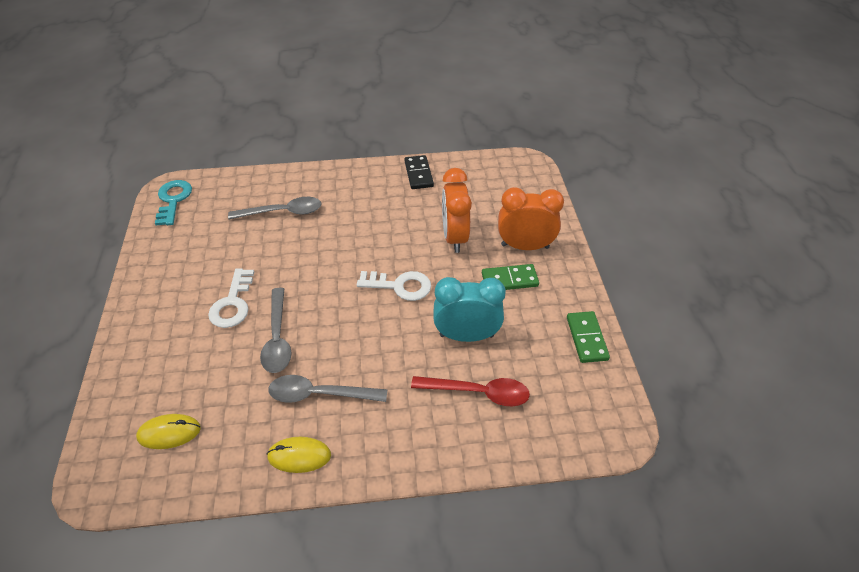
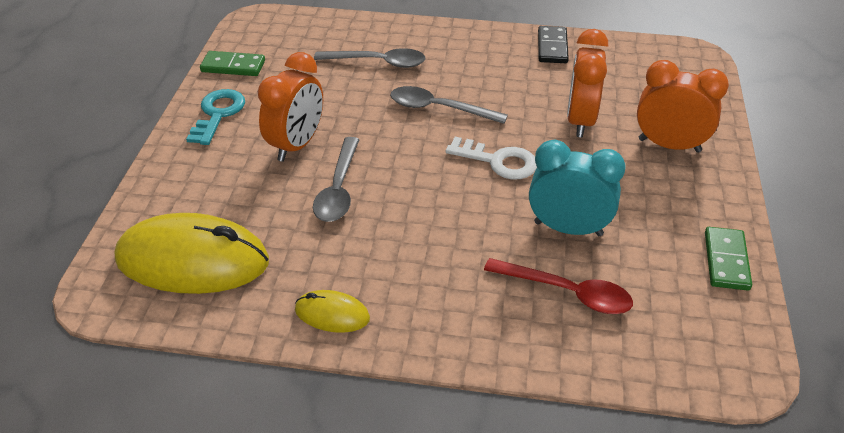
camera: 15 degrees right, 5 degrees down
(169, 433) = (193, 260): yellow mouse -> yellow mouse, size x2.12
(173, 200) = (257, 32): turquoise key -> turquoise key (218, 114)
(233, 303) = (296, 145): white key -> orange clock
(319, 394) = (372, 255): grey spoon -> grey spoon (438, 109)
(509, 279) = (639, 178): green domino -> green domino (233, 66)

